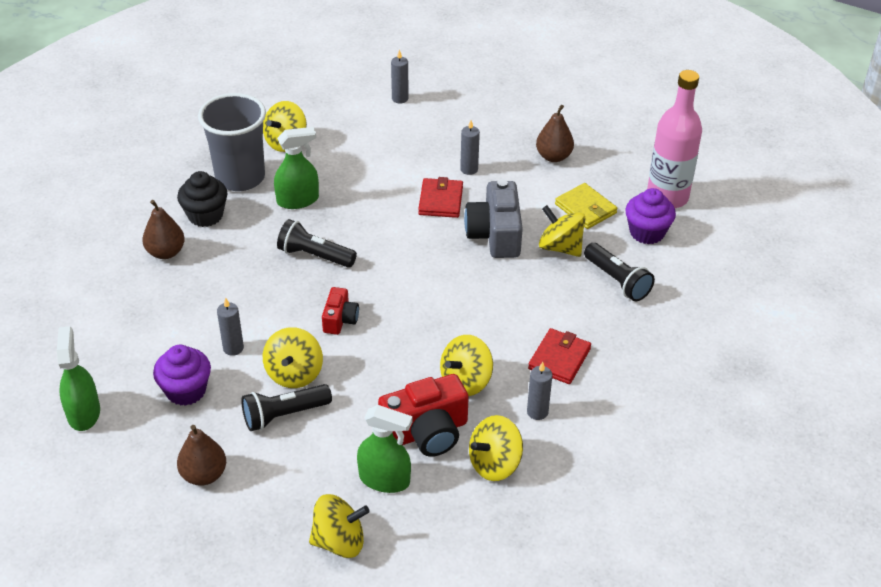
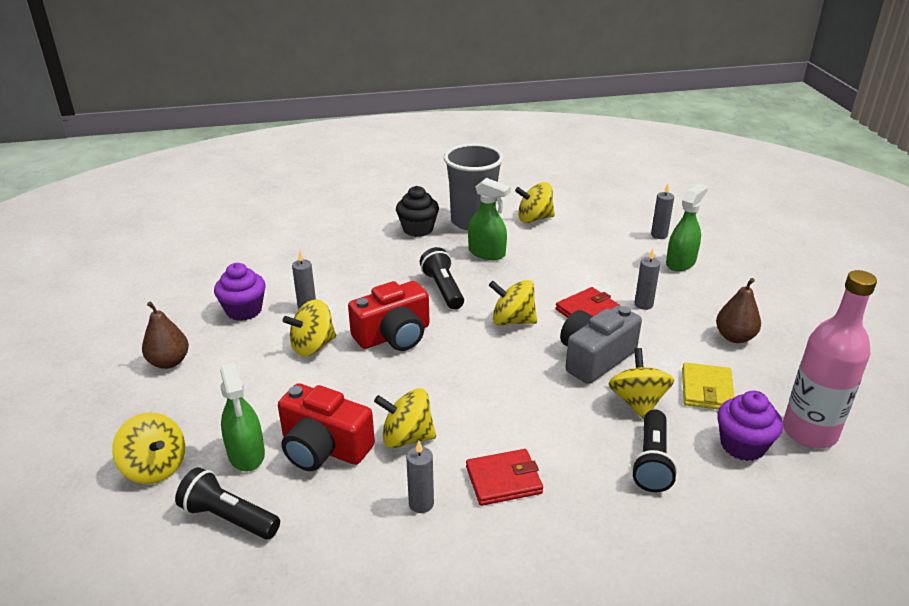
camera: 50 degrees right, 10 degrees down
(84, 413) = (182, 284): green spray bottle -> green spray bottle (680, 262)
(166, 252) = (363, 234): brown pear -> none
(284, 415) = (265, 364): black flashlight -> black flashlight (229, 518)
(340, 319) = (394, 335): red camera -> red camera, size x1.79
(494, 464) = (328, 512): yellow spinning top -> yellow spinning top (512, 320)

